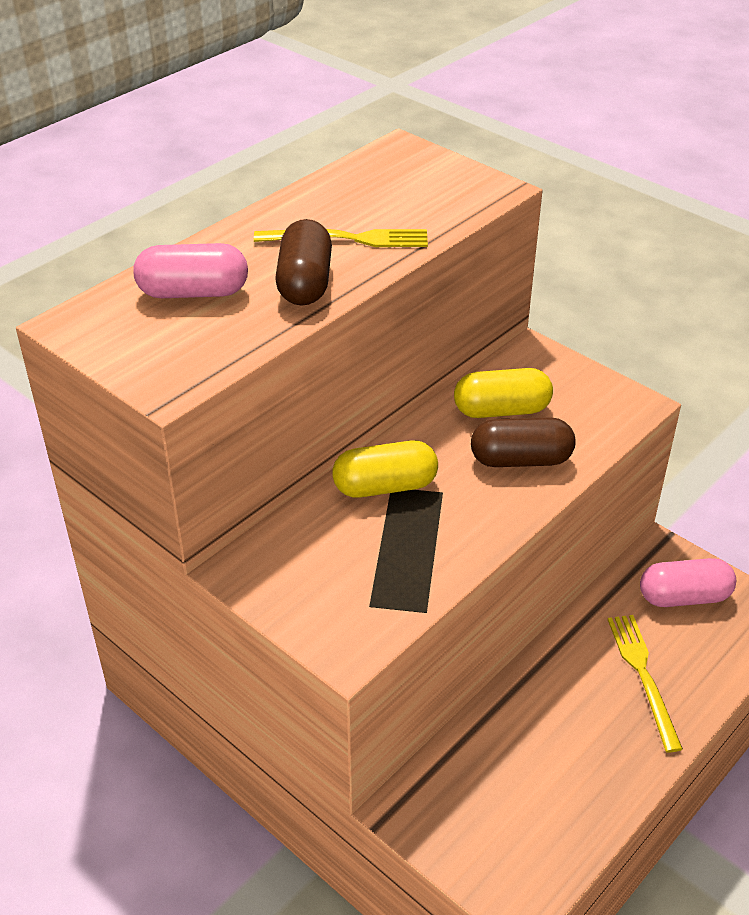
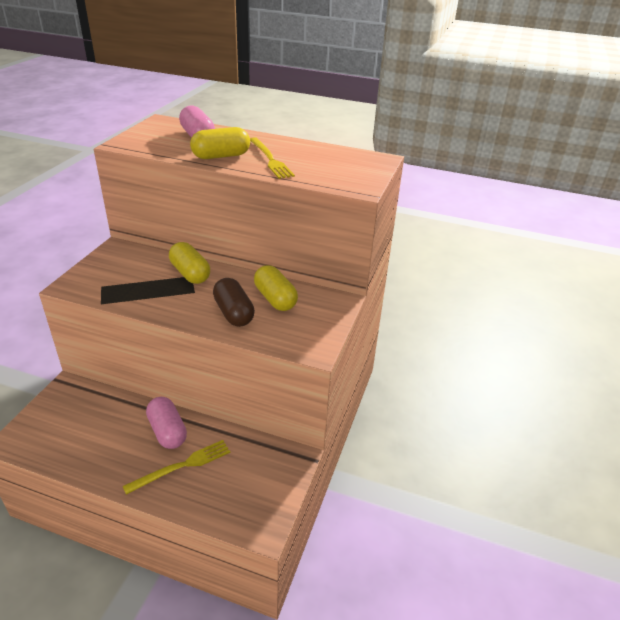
camera: 65 degrees right, 5 degrees down
(305, 283) = (221, 156): brown capsule -> yellow capsule
(684, 597) = (258, 476): pink capsule -> pink capsule (167, 431)

